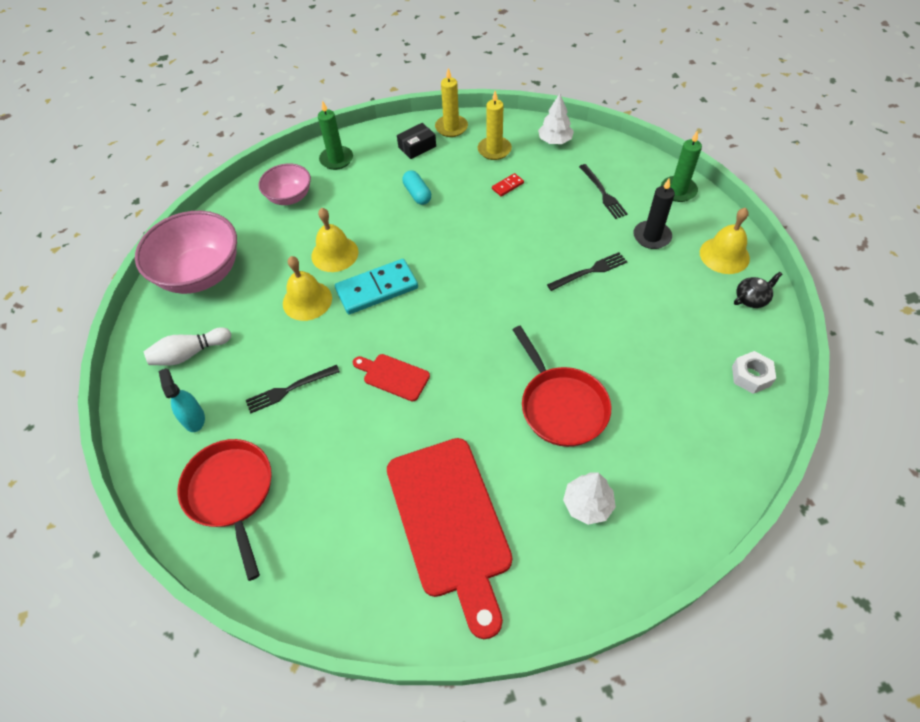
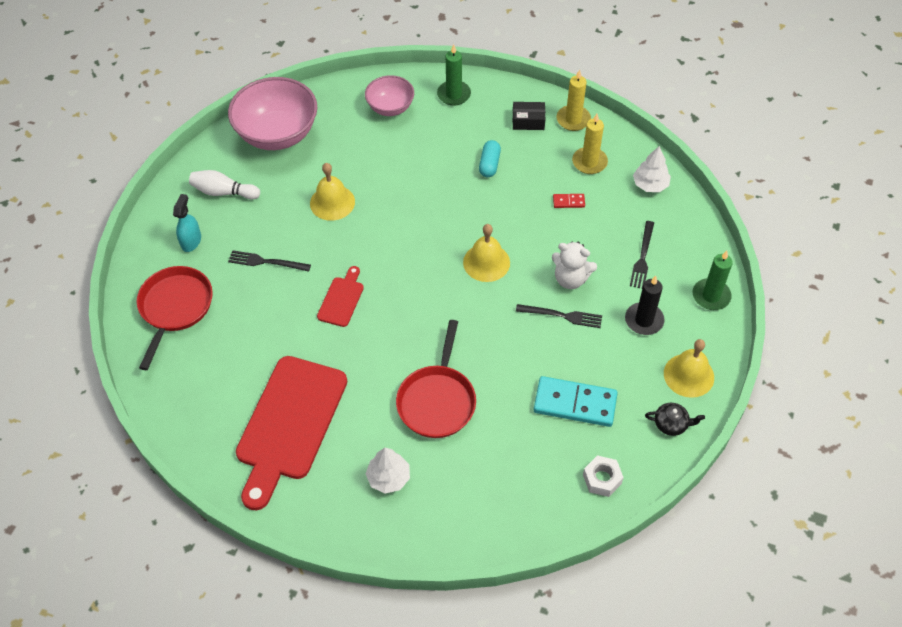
camera: 35 degrees right, 0 degrees up
(334, 254) = (383, 177): yellow bell -> yellow bell (486, 262)
(377, 289) = (388, 225): turquoise domino -> turquoise domino (575, 403)
(393, 376) = (342, 299): red cutting board -> red cutting board turned 45 degrees clockwise
(567, 240) = (570, 279): none -> white teddy bear

